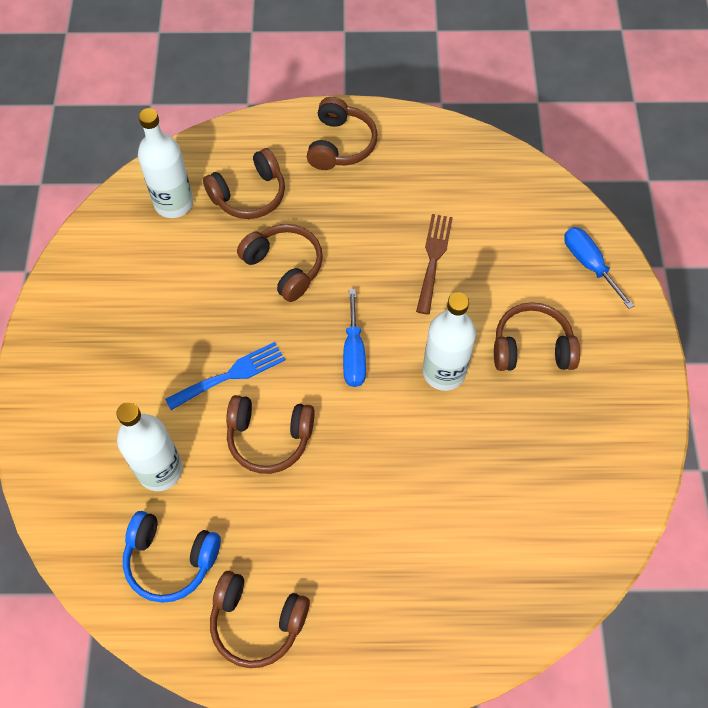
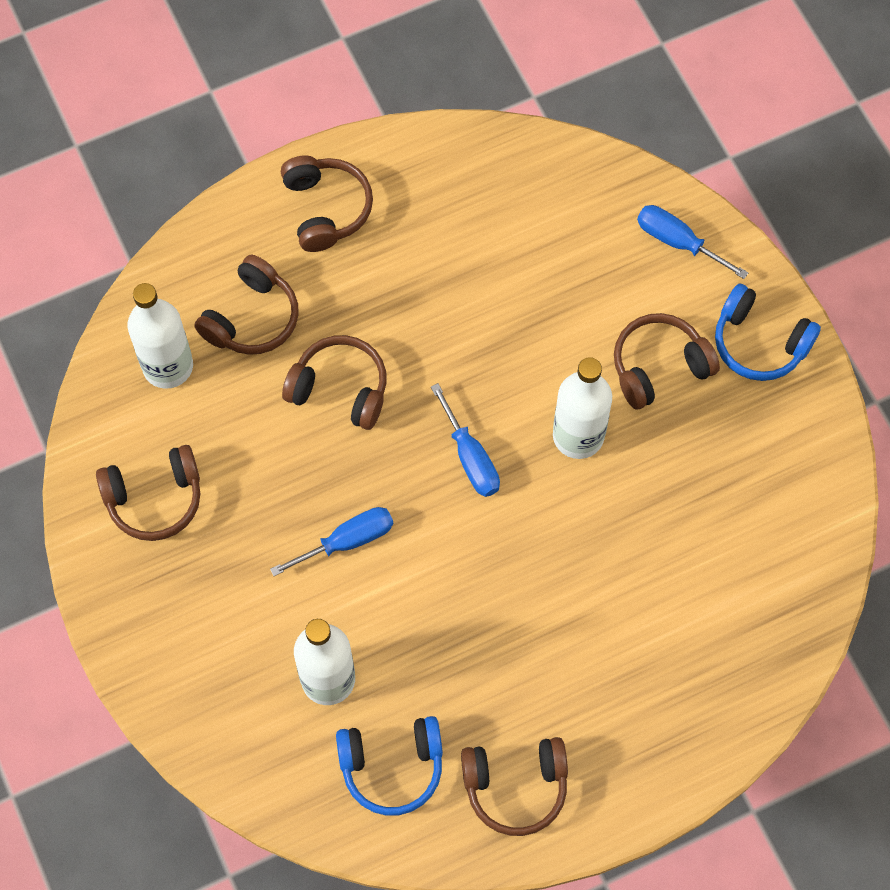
camera: 25 degrees left, 5 degrees up
(231, 375) = (347, 541): blue fork -> blue screwdriver
(269, 438) = (427, 592): brown headphones -> brown headphones (155, 499)
(433, 258) = (504, 307): brown fork -> none
(620, 362) = (759, 343): none -> blue headphones

